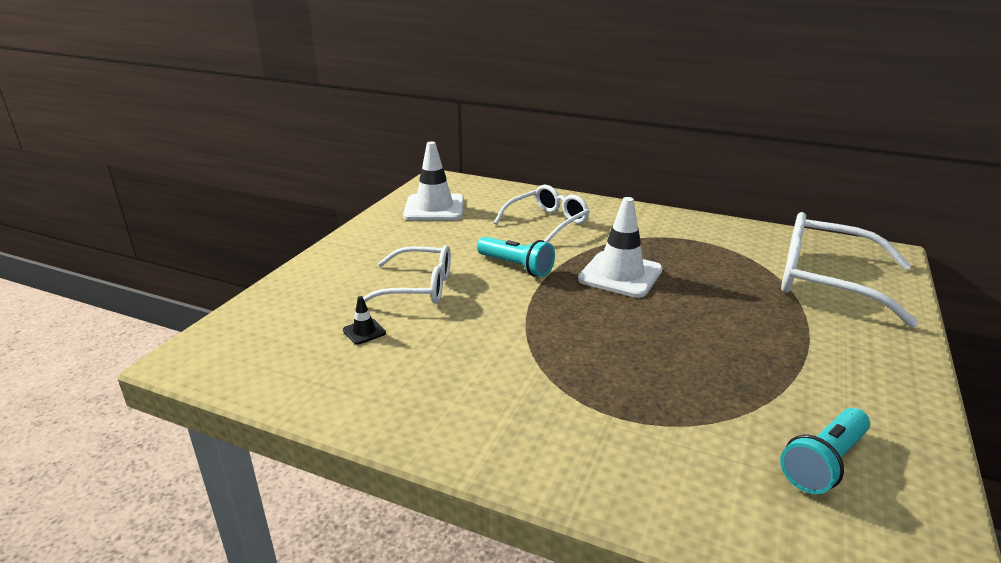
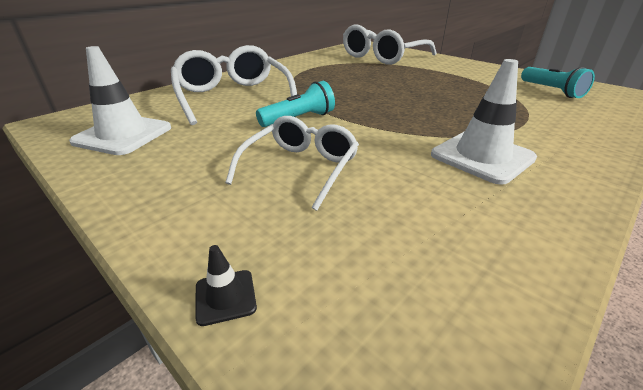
camera: 70 degrees left, 5 degrees up
(364, 331) = (380, 214): black traffic cone -> black traffic cone (225, 297)
(547, 222) = (233, 96): white glasses -> white glasses, size x1.52
(620, 275) = (342, 91): white traffic cone -> white traffic cone (482, 156)

